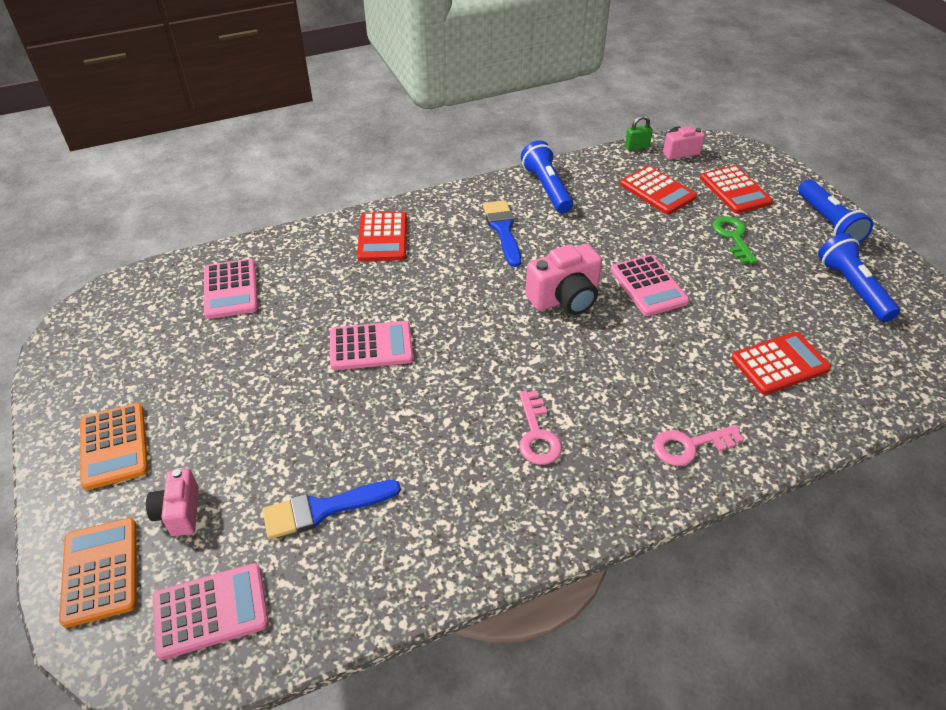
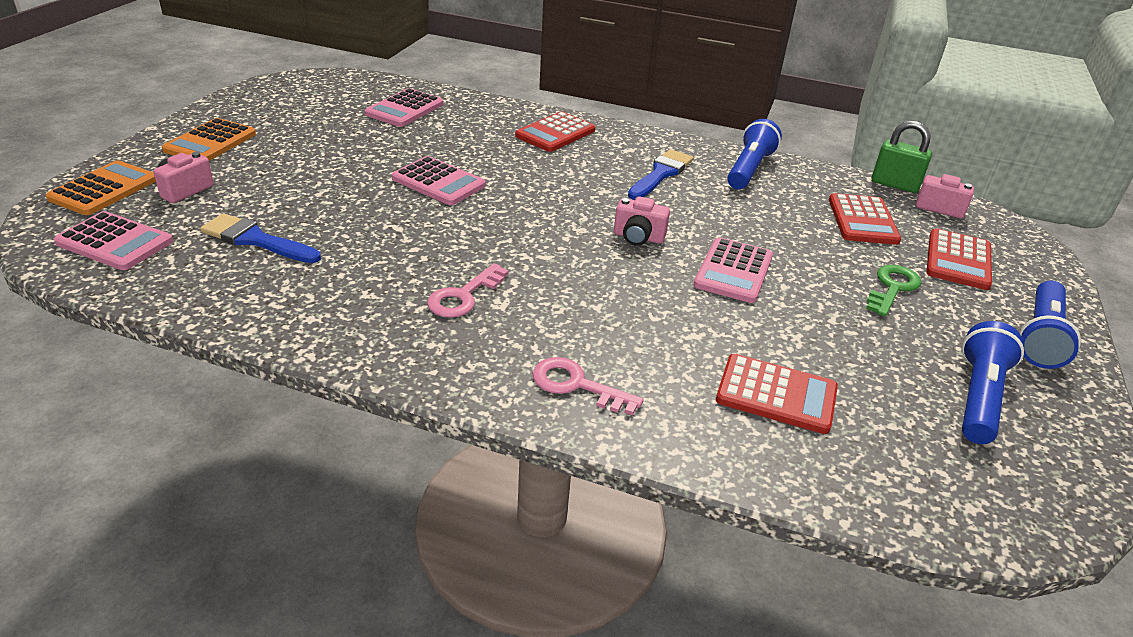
camera: 40 degrees right, 10 degrees down
(565, 298) = (638, 237): pink camera -> pink camera, size x0.63
(636, 147) = (894, 185): green padlock -> green padlock, size x1.56

